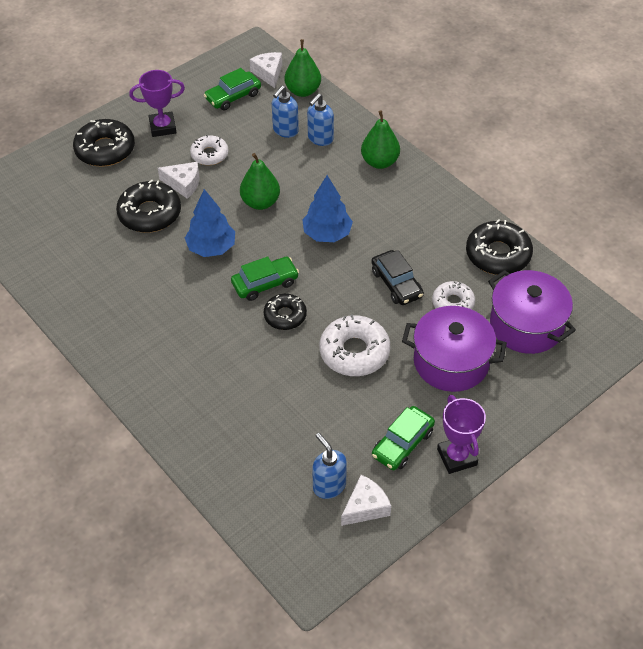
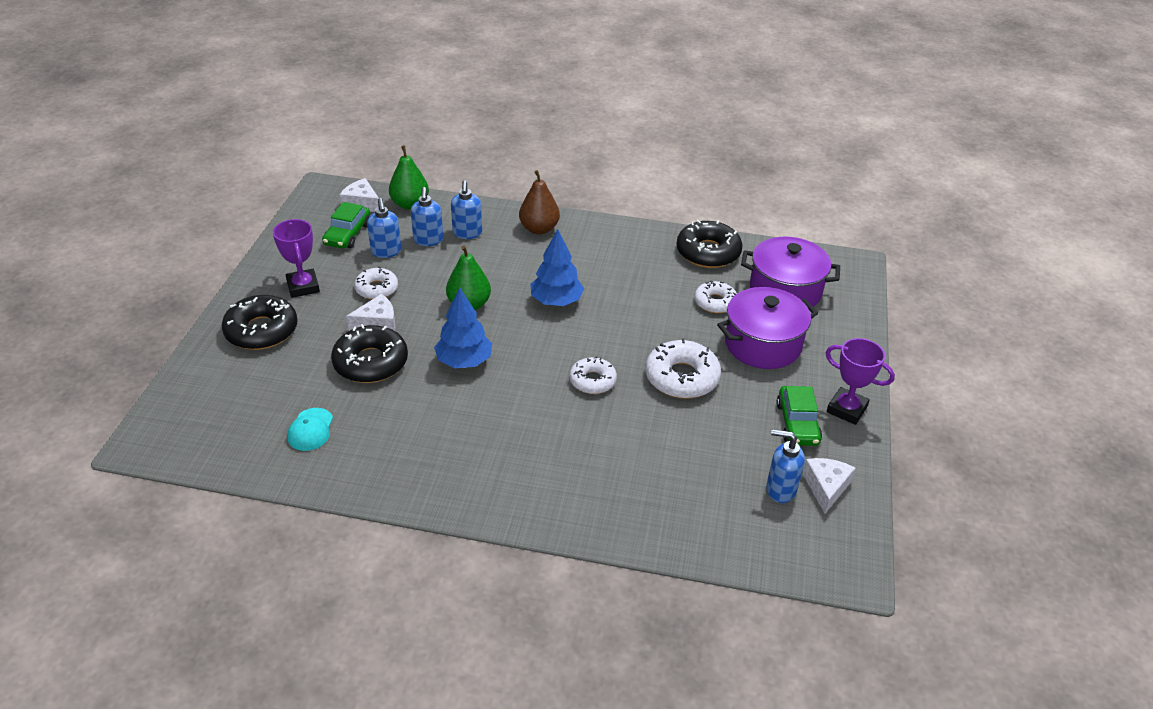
camera: 40 degrees left, 10 degrees down
(66, 244) = (310, 430): none -> turquoise cap
(162, 127) = (303, 287): purple trophy -> purple trophy turned 60 degrees counterclockwise
(245, 126) = (386, 252): none -> blue soap dispenser
(265, 283) = (546, 365): green car -> none
(285, 316) = (592, 381): black donut -> white donut
(380, 162) = (539, 229): green pear -> brown pear
(396, 284) = (656, 310): black car -> none

